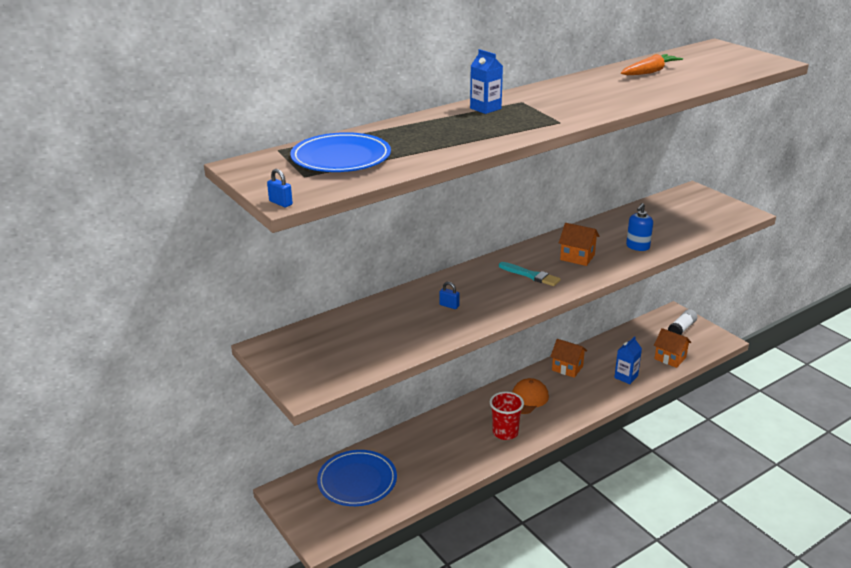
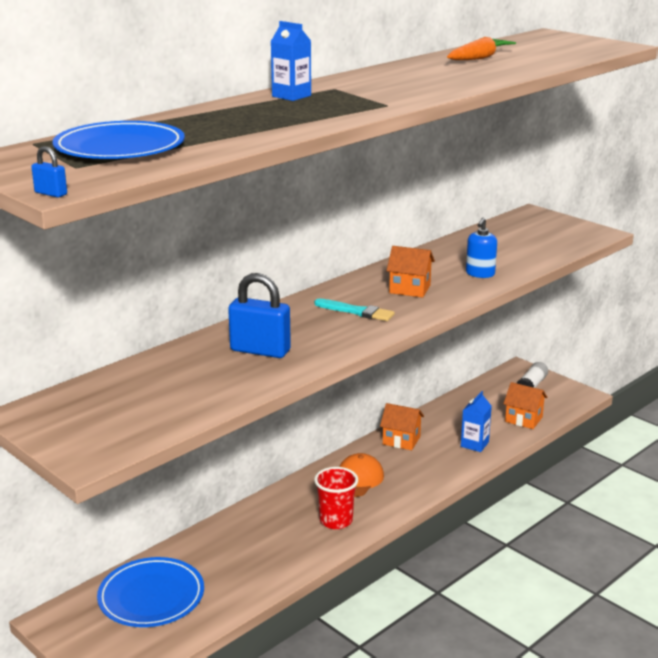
camera: 10 degrees left, 5 degrees down
(449, 305) = (260, 351): blue padlock -> blue padlock, size x2.34

